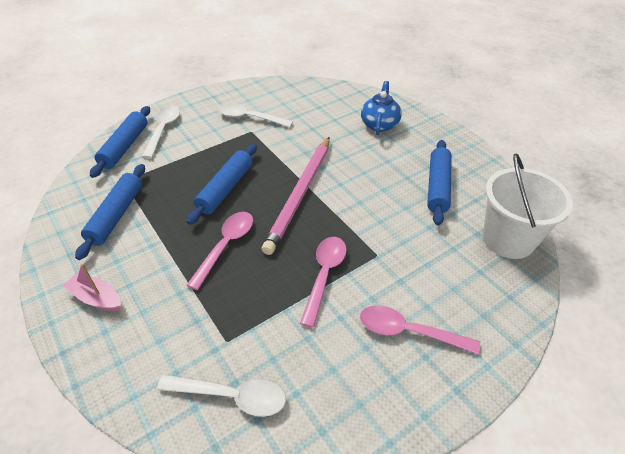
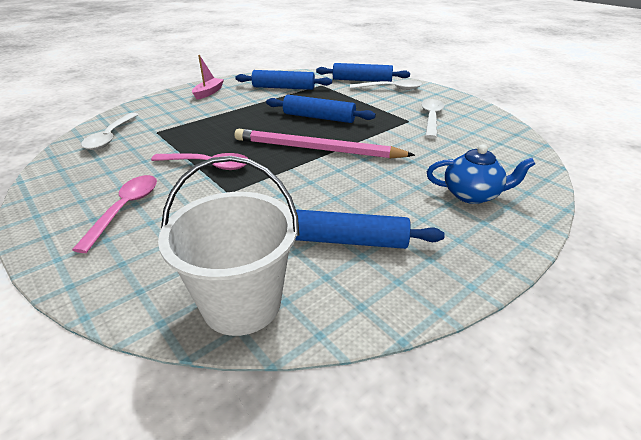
camera: 85 degrees right, 10 degrees down
(226, 246) = (249, 123): pink spoon -> none

